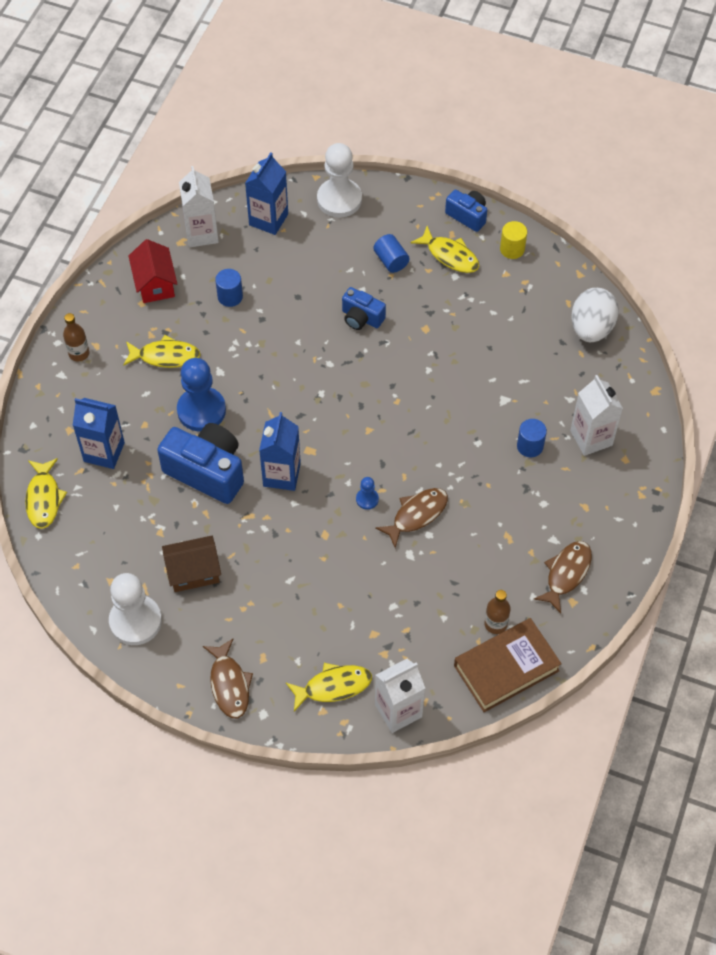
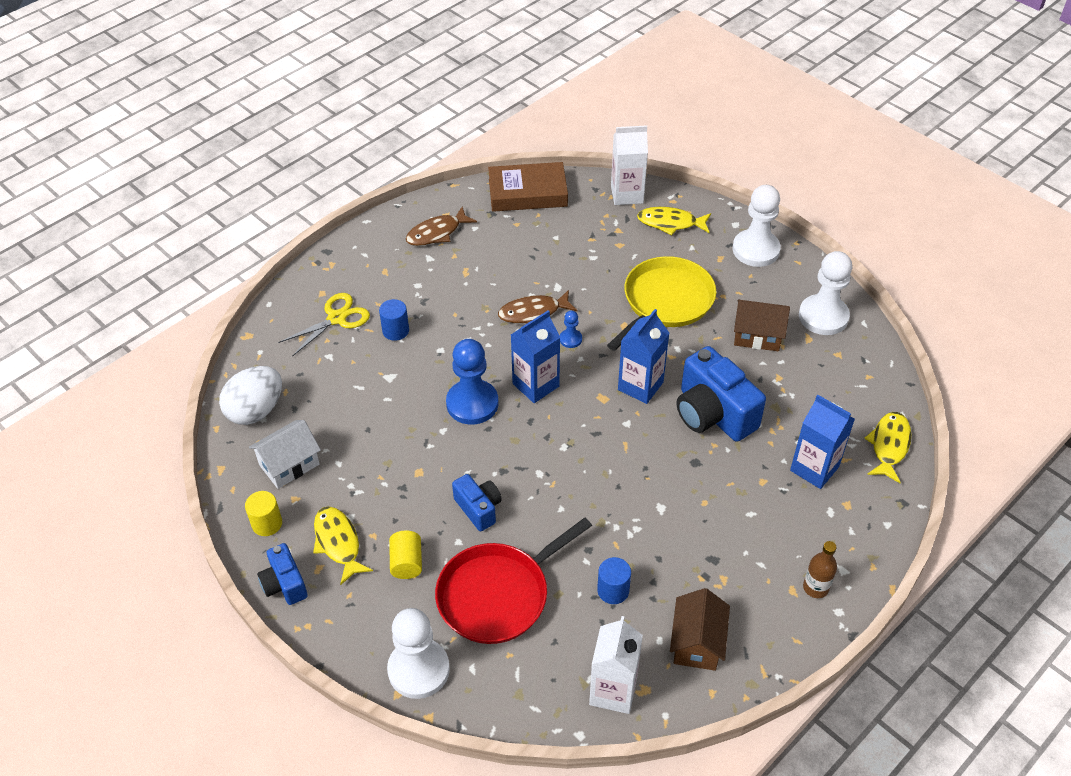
camera: 155 degrees left, 10 degrees down
(155, 284) = (697, 643): red house -> brown house
(165, 356) = (715, 546): yellow fish -> none
(201, 410) = (696, 474): blue pawn -> blue pawn (472, 403)
(229, 684) = (755, 250): brown fish -> white pawn
(268, 219) = (520, 677): blue carton -> blue carton (536, 385)
(297, 578) = (665, 302): none -> yellow pan
(312, 264) = (498, 594): none -> red pan
(391, 261) = (407, 563): blue cylinder -> yellow cylinder
(495, 624) = (517, 220): brown bottle -> none
(530, 296) = (289, 465): none -> white house
(591, 438) = (337, 318): white carton -> yellow scissors

